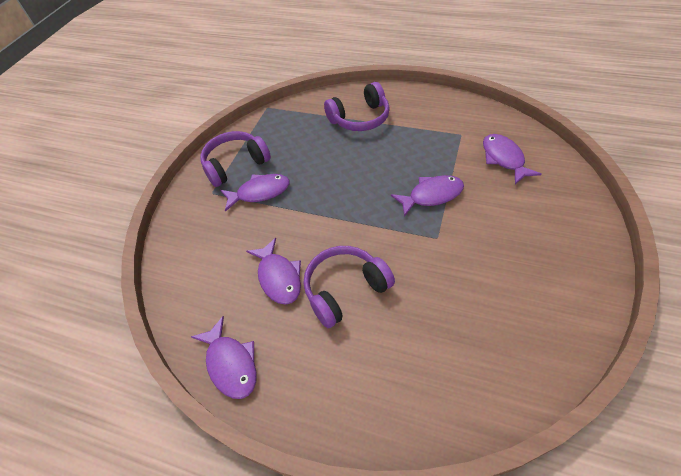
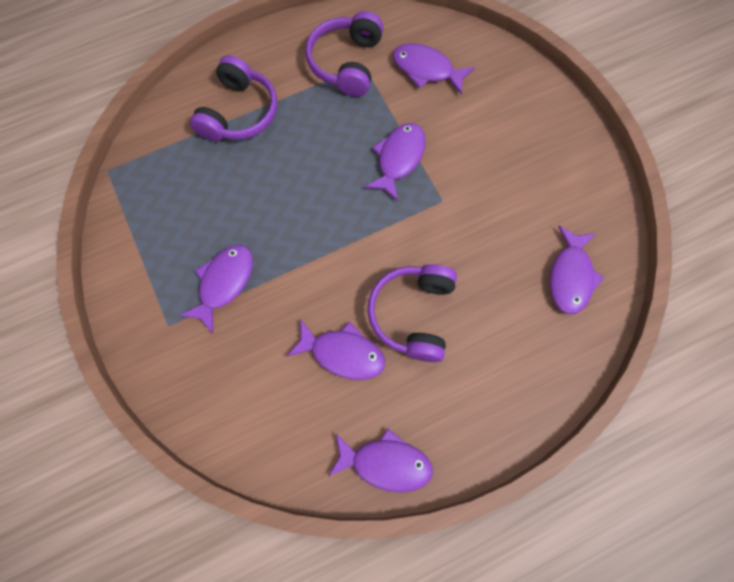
camera: 50 degrees left, 20 degrees up
(235, 164) = (156, 272): purple headphones -> purple headphones (346, 63)
(491, 357) = (570, 276): none -> purple fish

